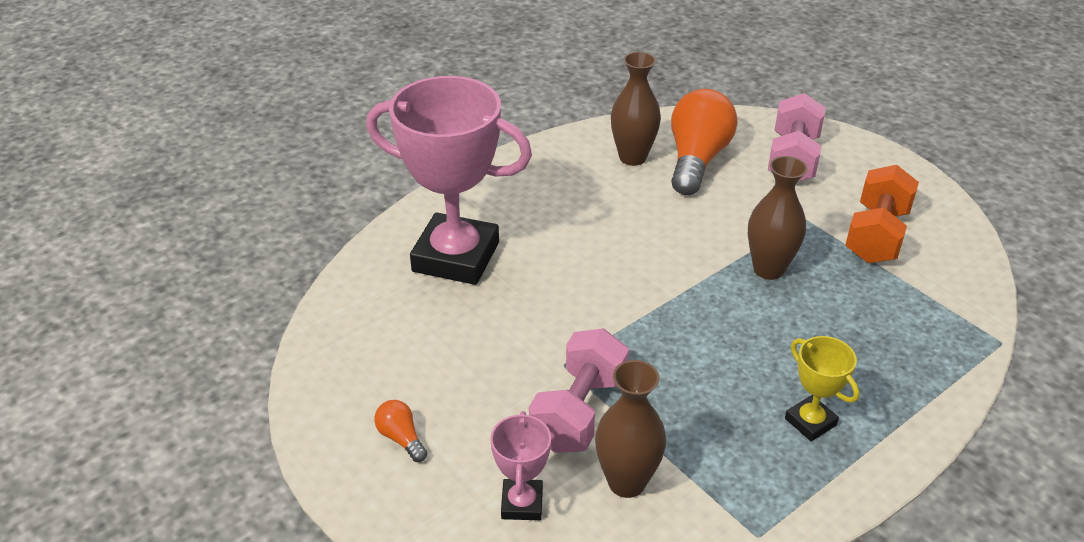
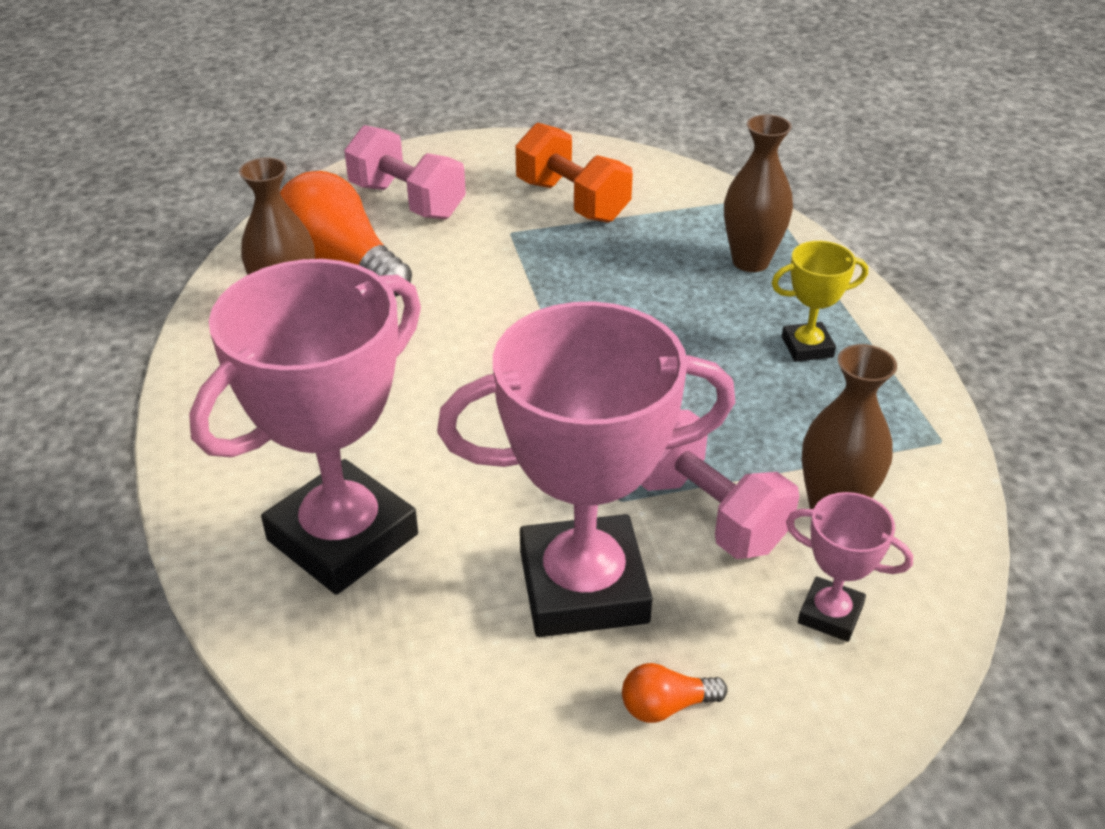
camera: 65 degrees left, 0 degrees up
(476, 371) = (583, 587): none -> pink trophy
(768, 269) = (570, 286): brown vase -> brown vase (750, 261)

